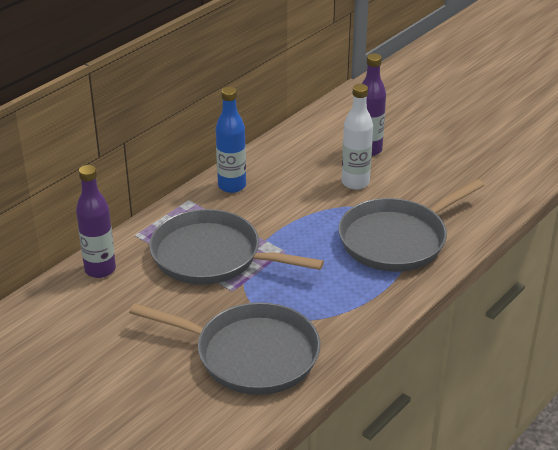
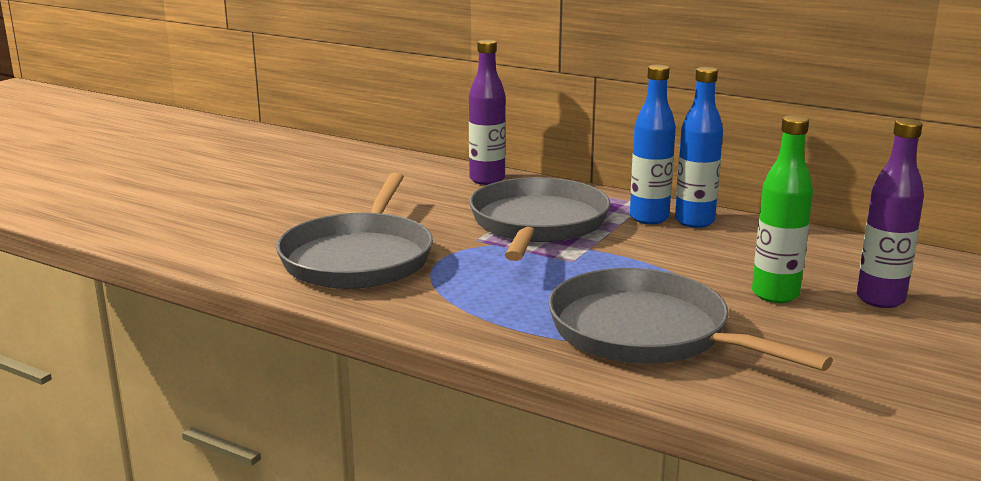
camera: 80 degrees right, 15 degrees down
(218, 203) = (649, 218): none -> blue bottle
(355, 183) = (775, 294): white bottle -> green bottle

